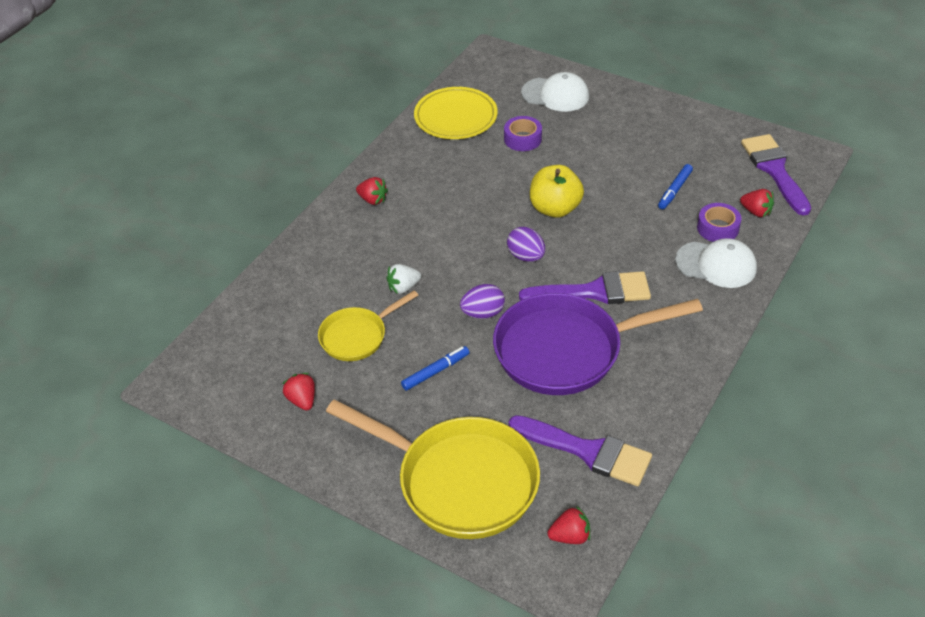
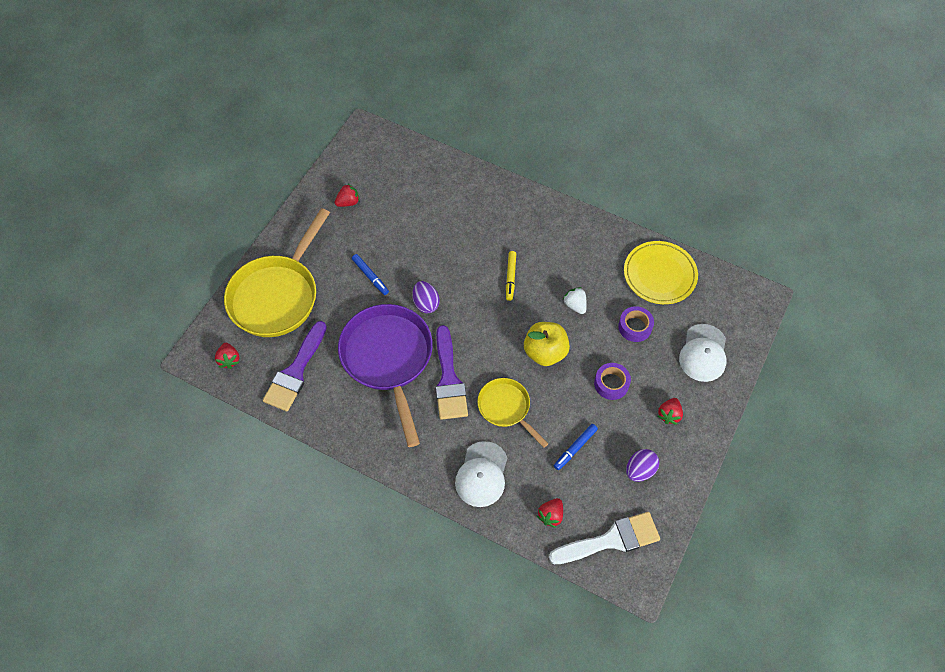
camera: 85 degrees right, 15 degrees up
(357, 336) = (404, 227): yellow pan -> yellow pan (506, 408)
(373, 200) = (547, 223): red strawberry -> red strawberry (669, 414)
(403, 287) = (452, 251): white strawberry -> white strawberry (575, 305)
(449, 234) = (510, 277): none -> yellow marker
(526, 256) = (487, 331): purple egg -> purple egg (640, 470)
(675, 190) = (575, 448): blue marker -> blue marker turned 75 degrees counterclockwise
(718, 228) = (527, 480): purple tape -> purple tape (611, 384)
(774, 170) = (611, 540): purple brush -> white brush

